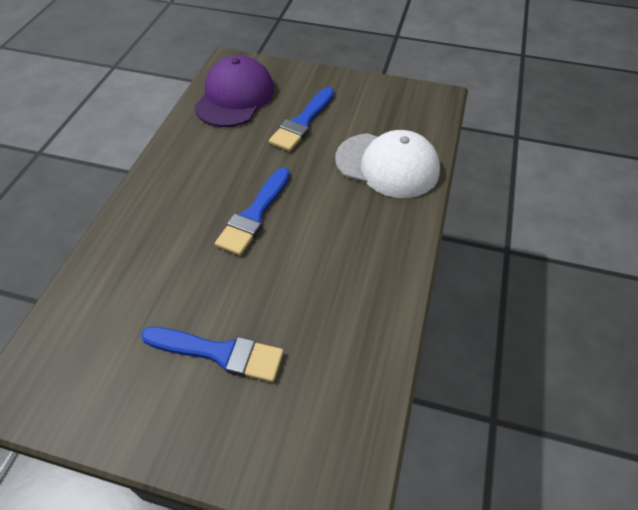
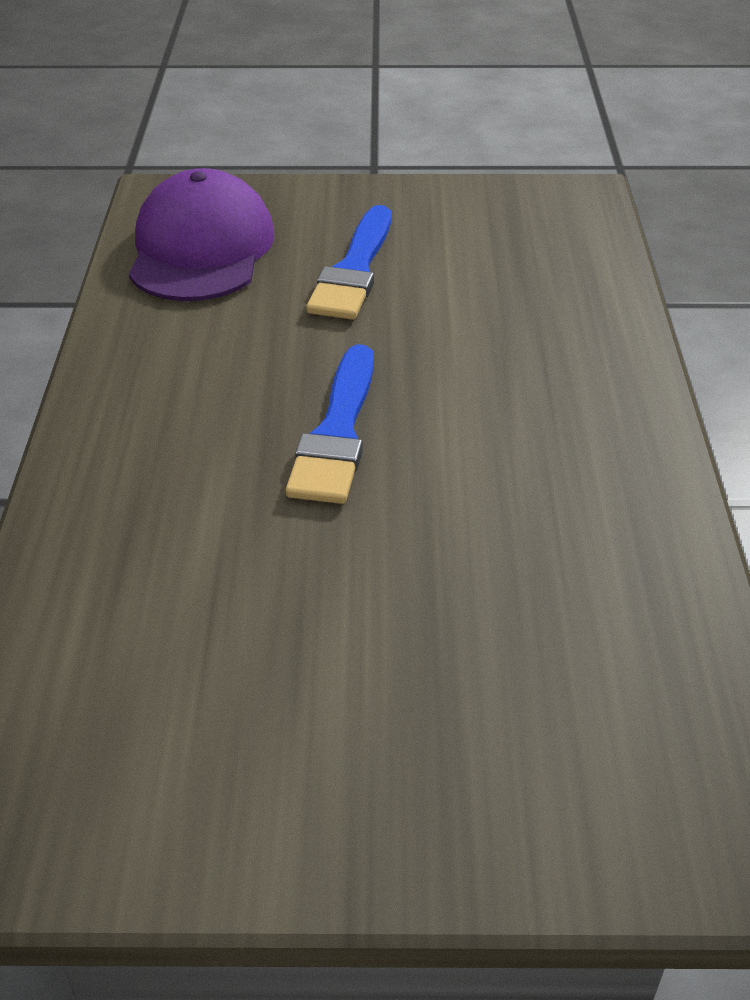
camera: 15 degrees left, 10 degrees down
(219, 353) = (385, 674): blue brush -> none
(387, 165) = (546, 312): white cap -> none

